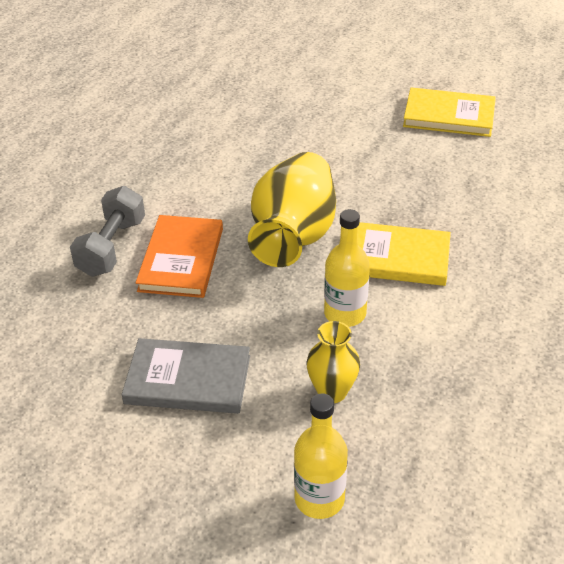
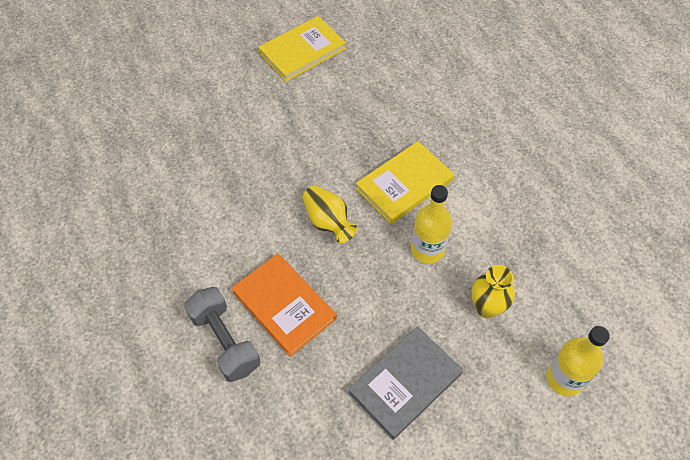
camera: 50 degrees left, 15 degrees up
(294, 235) = (328, 222): yellow vase -> yellow vase, size x0.53

